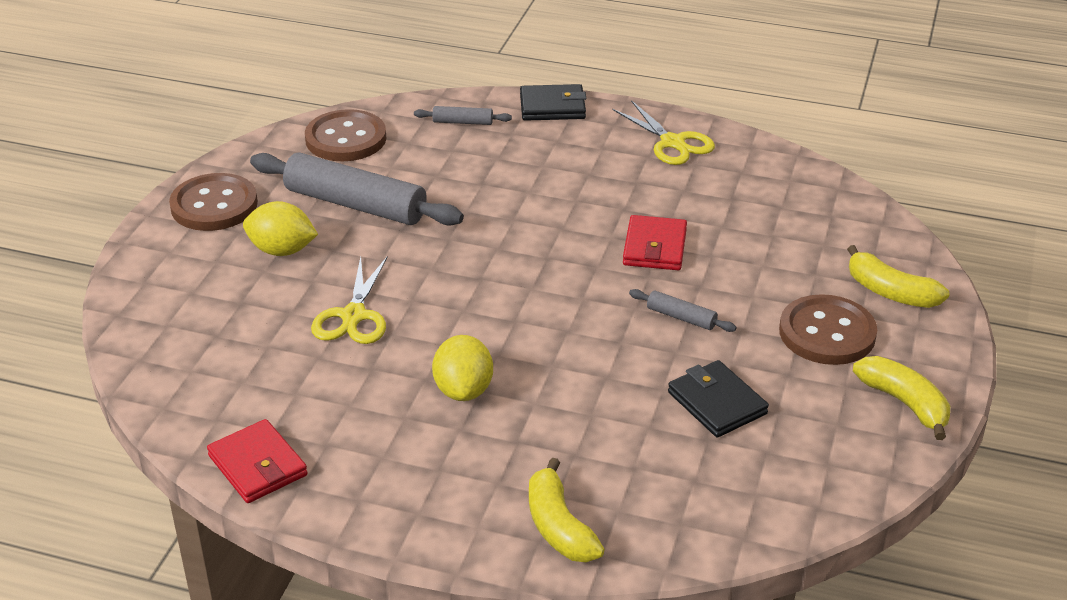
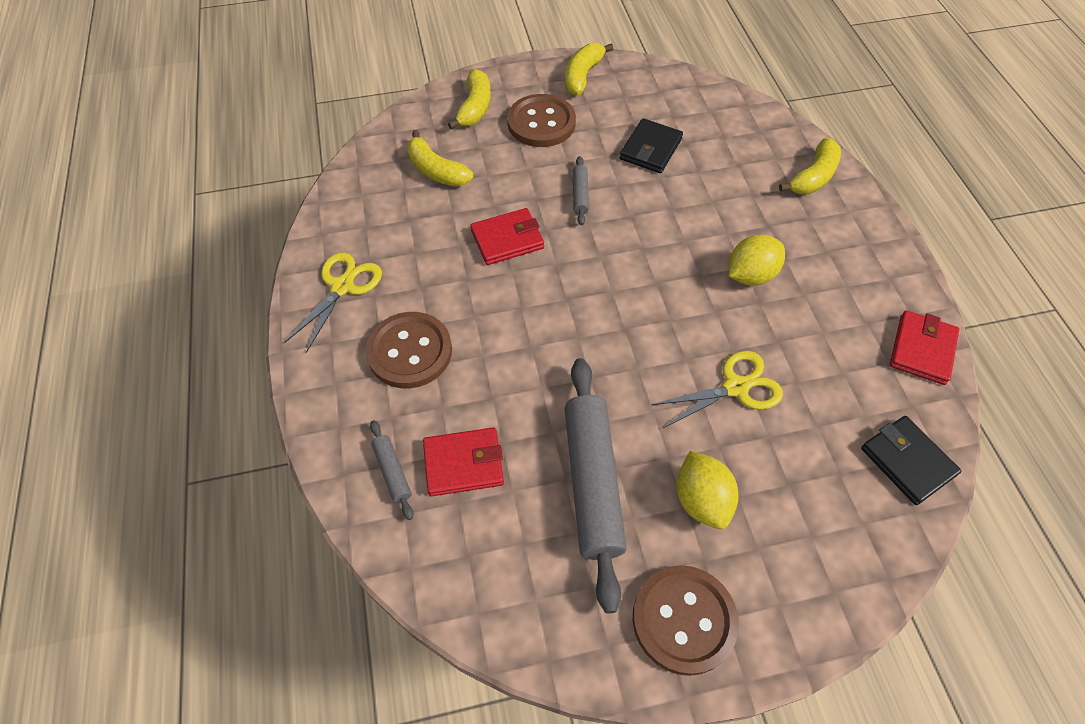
camera: 120 degrees left, 20 degrees up
(346, 139) = (486, 569): brown button -> brown button (410, 351)
(436, 153) = (463, 464): none -> red wallet
(552, 107) = (322, 406): black wallet -> black wallet (907, 461)
(794, 234) = (436, 171): none -> yellow banana

